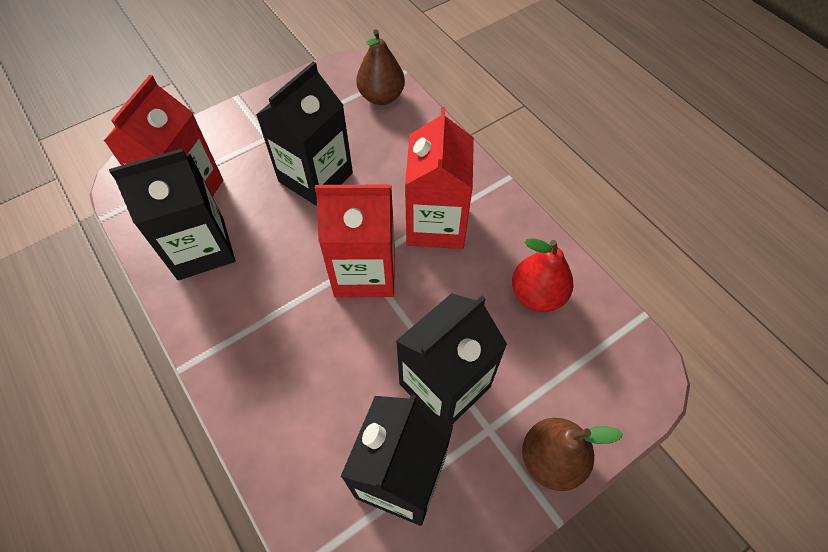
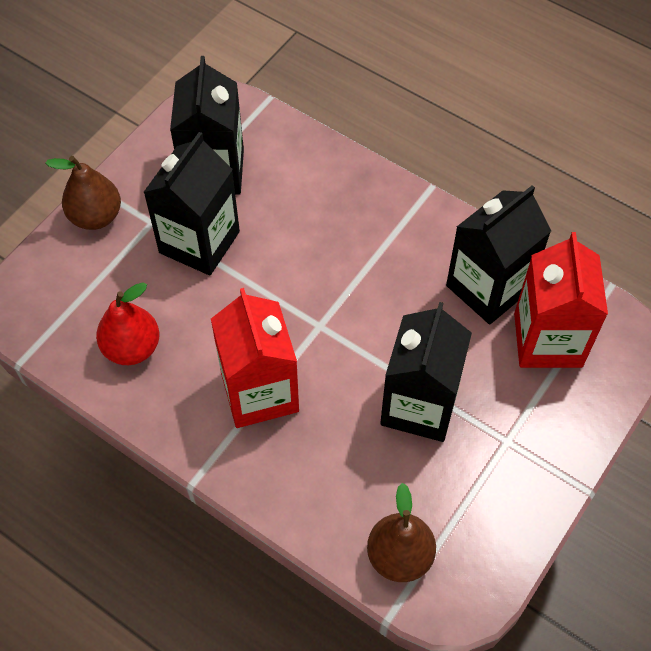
camera: 160 degrees right, 0 degrees up
(365, 271) = (313, 317): red carton -> none

